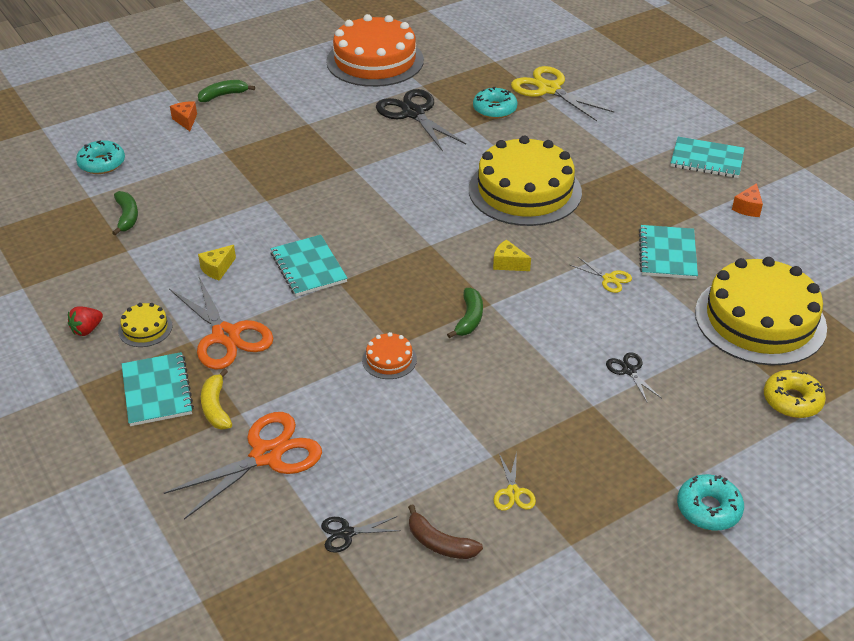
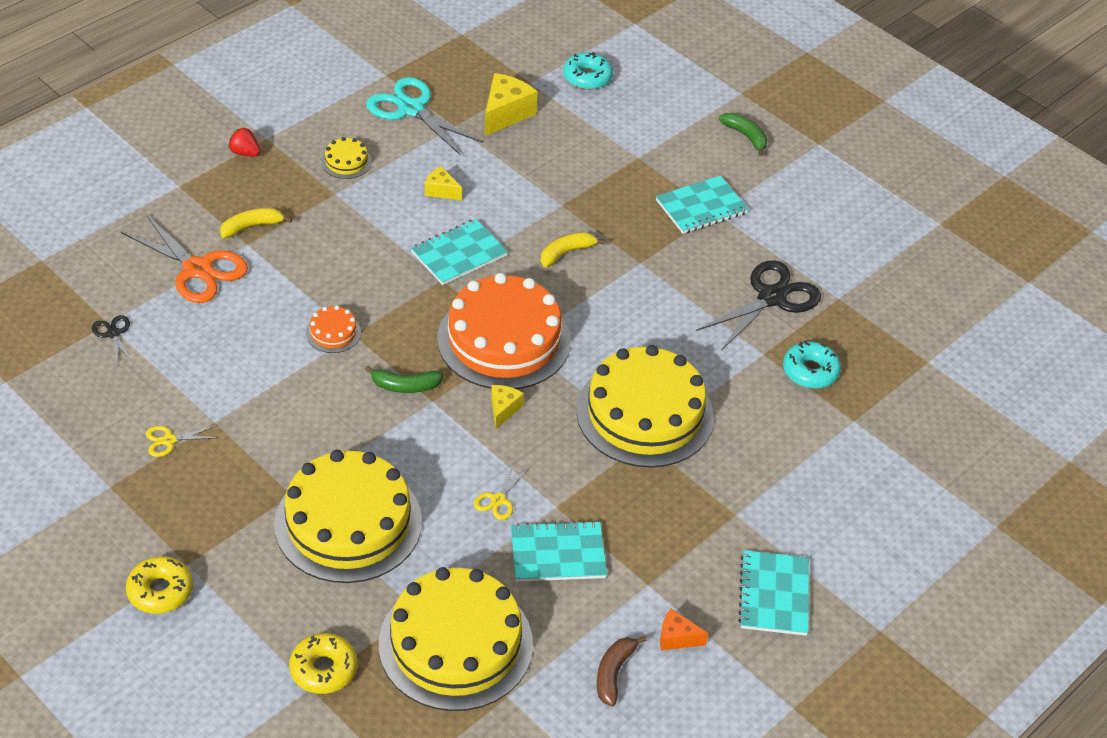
camera: 75 degrees right, 5 degrees up
(87, 276) = (411, 109): none -> turquoise scissors
(87, 330) = (337, 127): red strawberry -> red strawberry (245, 153)
(127, 217) = (505, 114): green banana -> yellow cheese
(157, 391) = (267, 186): turquoise notebook -> turquoise notebook (701, 207)
(186, 121) = (685, 118): orange cheese -> none
(225, 335) = (346, 215): orange scissors -> none
(328, 205) = (566, 253): none -> yellow banana
(375, 61) = (876, 248): orange cake -> orange cake (504, 339)
(440, 543) = (106, 395): brown banana -> brown banana (614, 673)
(549, 89) = (881, 421): yellow scissors -> none
(629, 370) = (348, 522): black scissors -> yellow cake
(708, 509) = (160, 591): turquoise donut -> yellow donut

